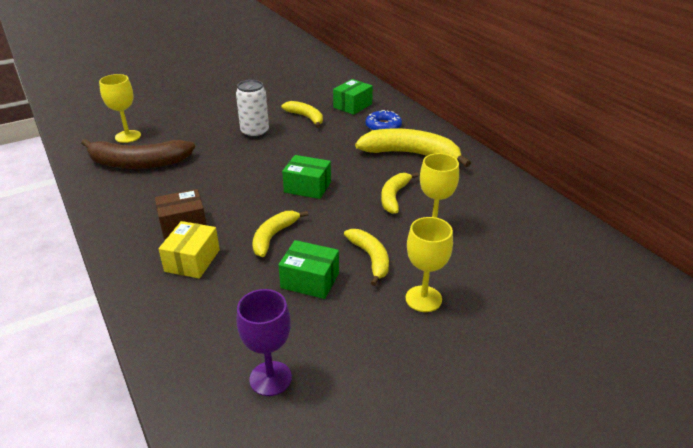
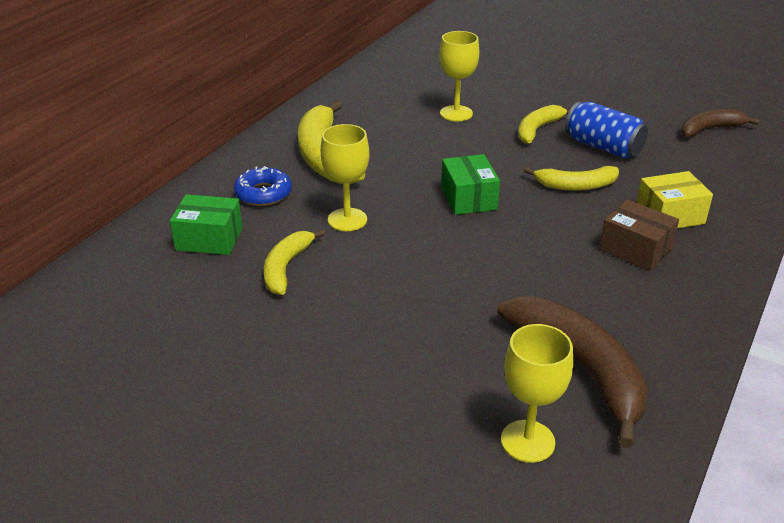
camera: 120 degrees left, 0 degrees up
(255, 133) = (379, 296): white can -> none
(270, 378) = (710, 129): purple goblet -> brown banana
(310, 280) = (603, 147): green box -> blue can
(394, 197) = (428, 143): yellow banana -> none
(423, 299) = (554, 98): yellow goblet -> yellow goblet (347, 220)

